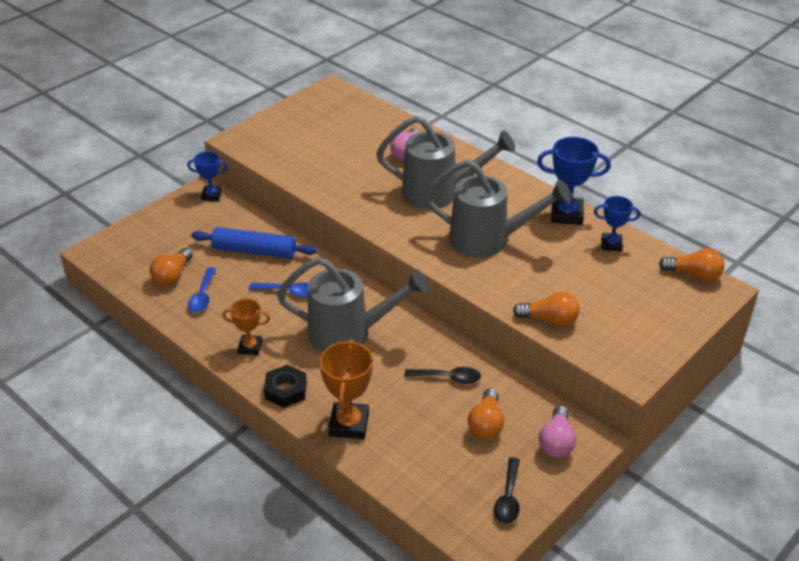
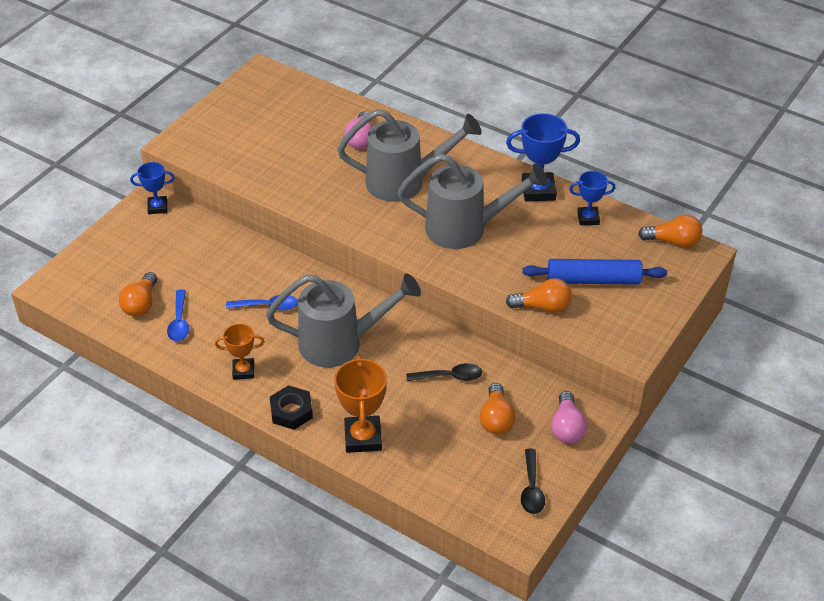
camera: 10 degrees left, 5 degrees up
(254, 251) = (220, 265): blue rolling pin -> blue rolling pin (593, 280)

